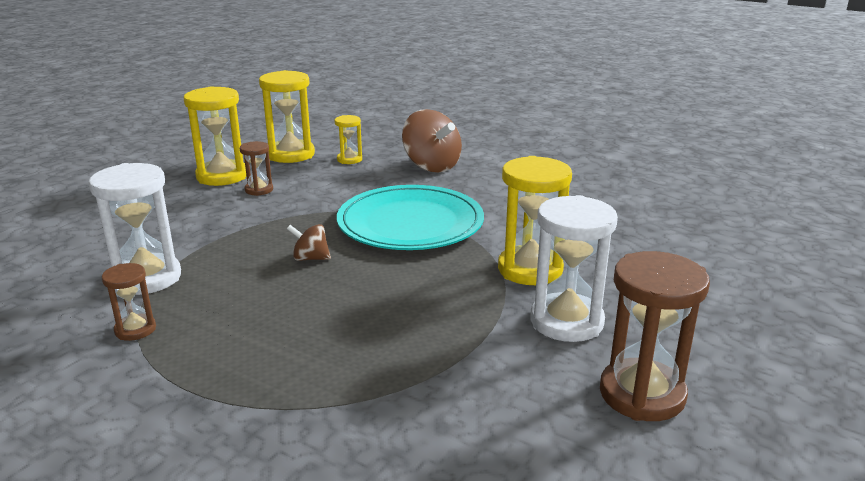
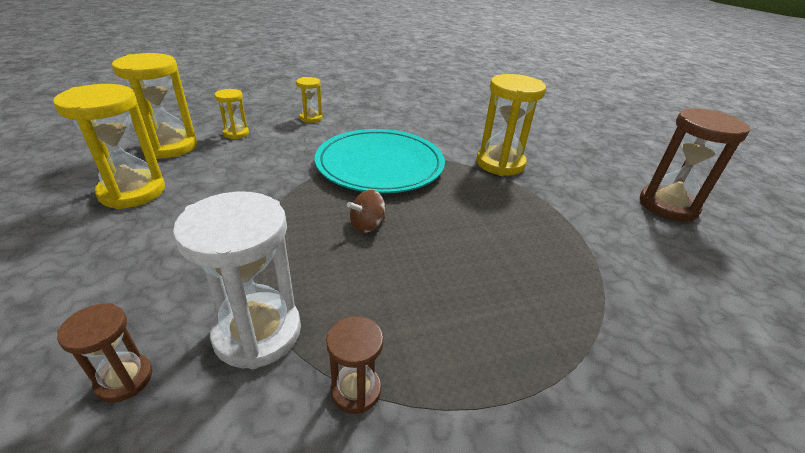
camera: 50 degrees left, 10 degrees up
(259, 190) = (202, 189): brown hourglass -> brown hourglass (124, 379)
(431, 166) = (311, 118): brown spinning top -> yellow hourglass
(566, 321) = (573, 185): white hourglass -> none

